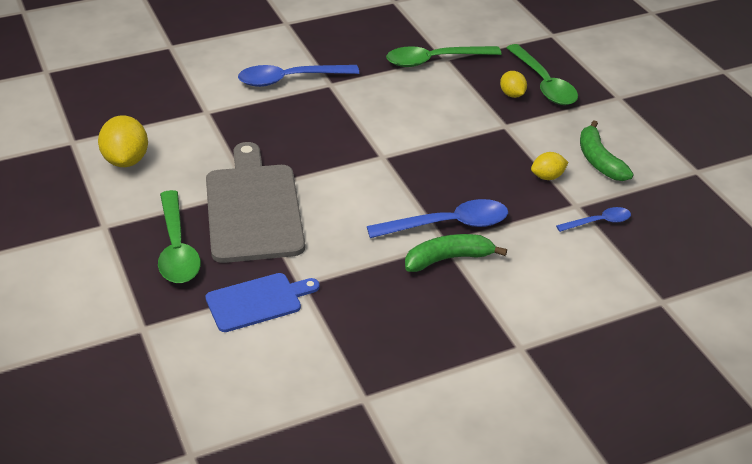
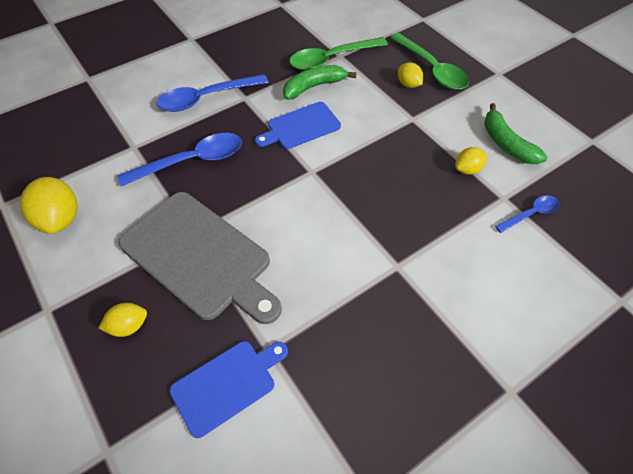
camera: 10 degrees left, 15 degrees up
(177, 248) = (128, 326): green spoon -> yellow lemon
(253, 208) = (199, 257): grey cutting board -> grey cutting board turned 150 degrees clockwise
(382, 117) = (300, 126): none -> blue cutting board
(448, 225) = (394, 243): blue spoon -> blue spoon (192, 161)
(448, 259) = (406, 286): green banana -> green banana (314, 86)

